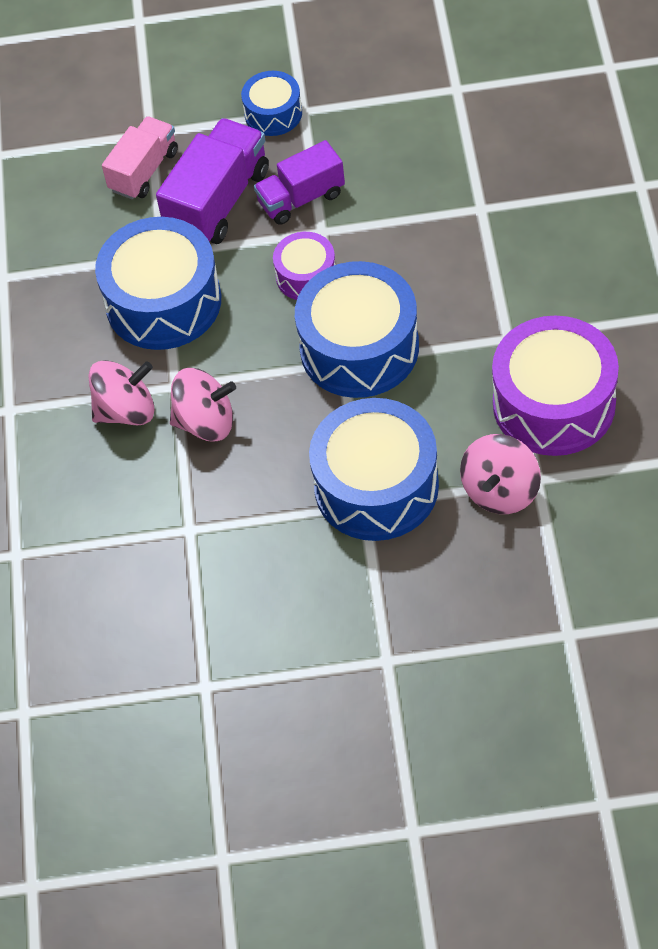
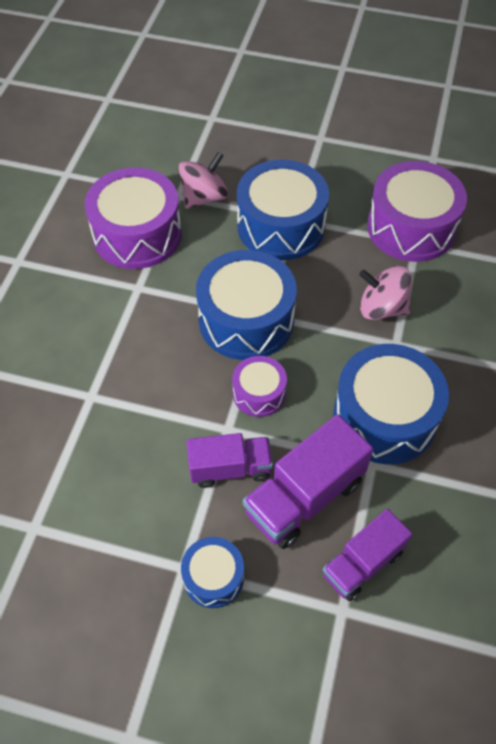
camera: 165 degrees left, 0 degrees up
(126, 410) = (440, 338): pink spinning top -> none
(144, 171) = (362, 563): pink truck -> purple truck
(203, 551) = (411, 227): none -> purple drum

